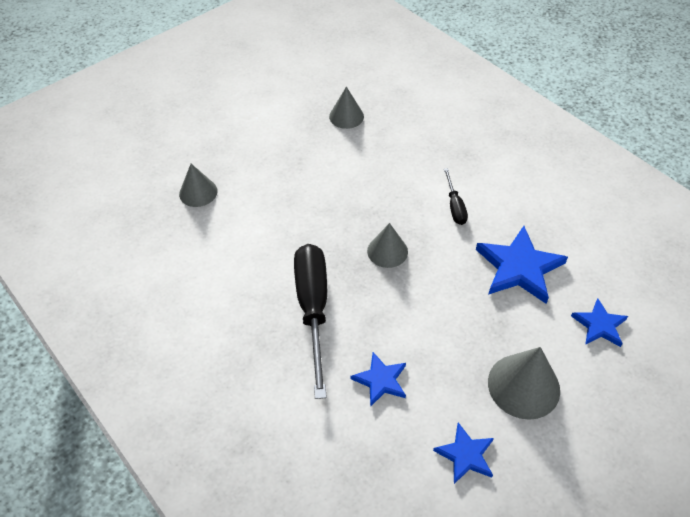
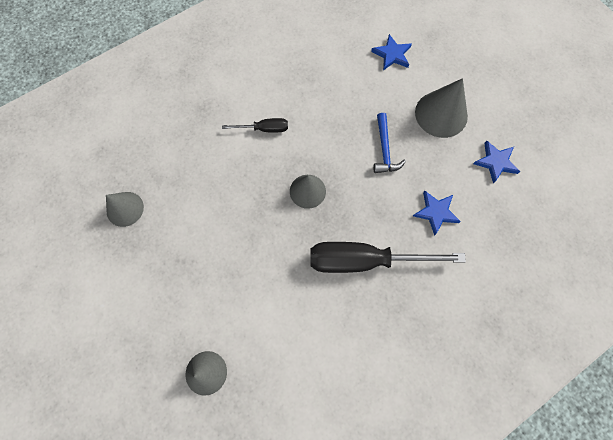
camera: 85 degrees left, 20 degrees up
(455, 322) = (384, 149): none -> blue hammer
(519, 267) = (335, 94): blue star -> none

